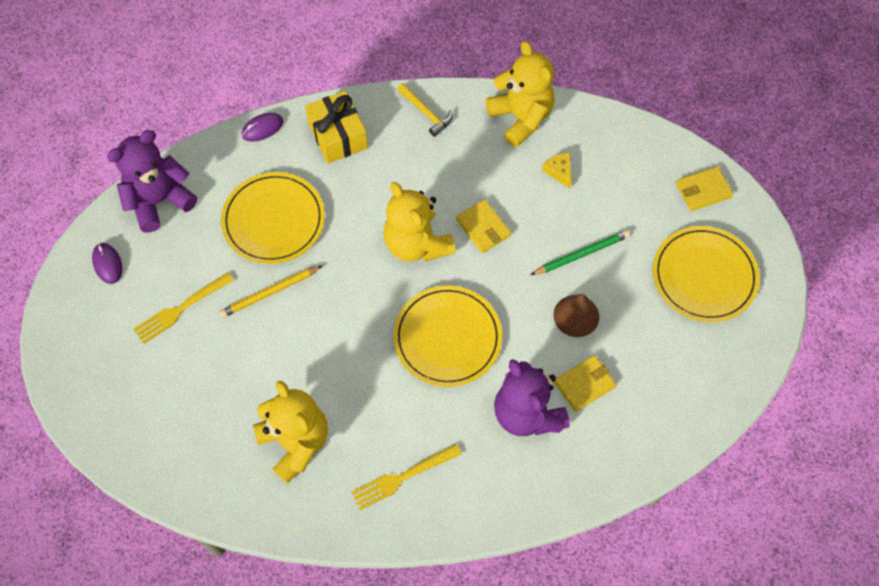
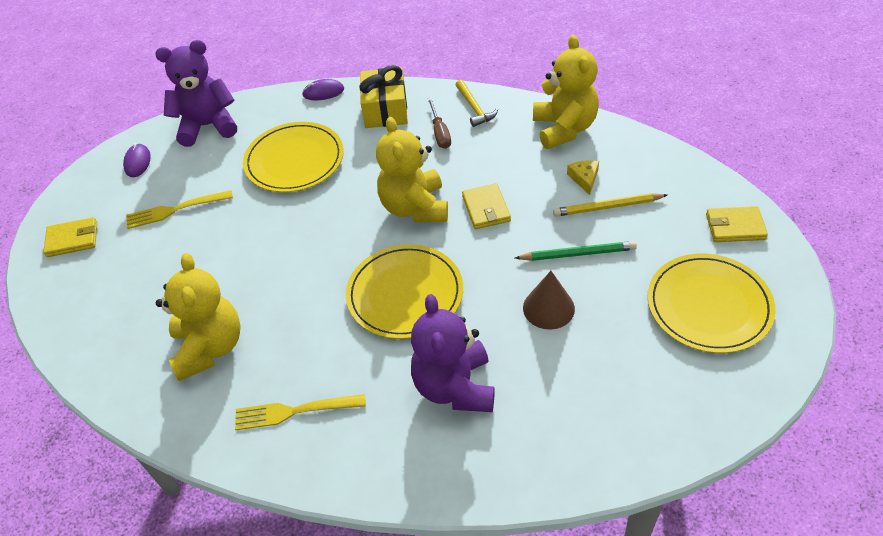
camera: 25 degrees right, 15 degrees down
(270, 293) = (259, 215): yellow pencil -> yellow pencil (607, 207)
(404, 151) = (440, 133): none -> brown screwdriver
(584, 384) = (530, 376): yellow wallet -> yellow wallet (72, 239)

